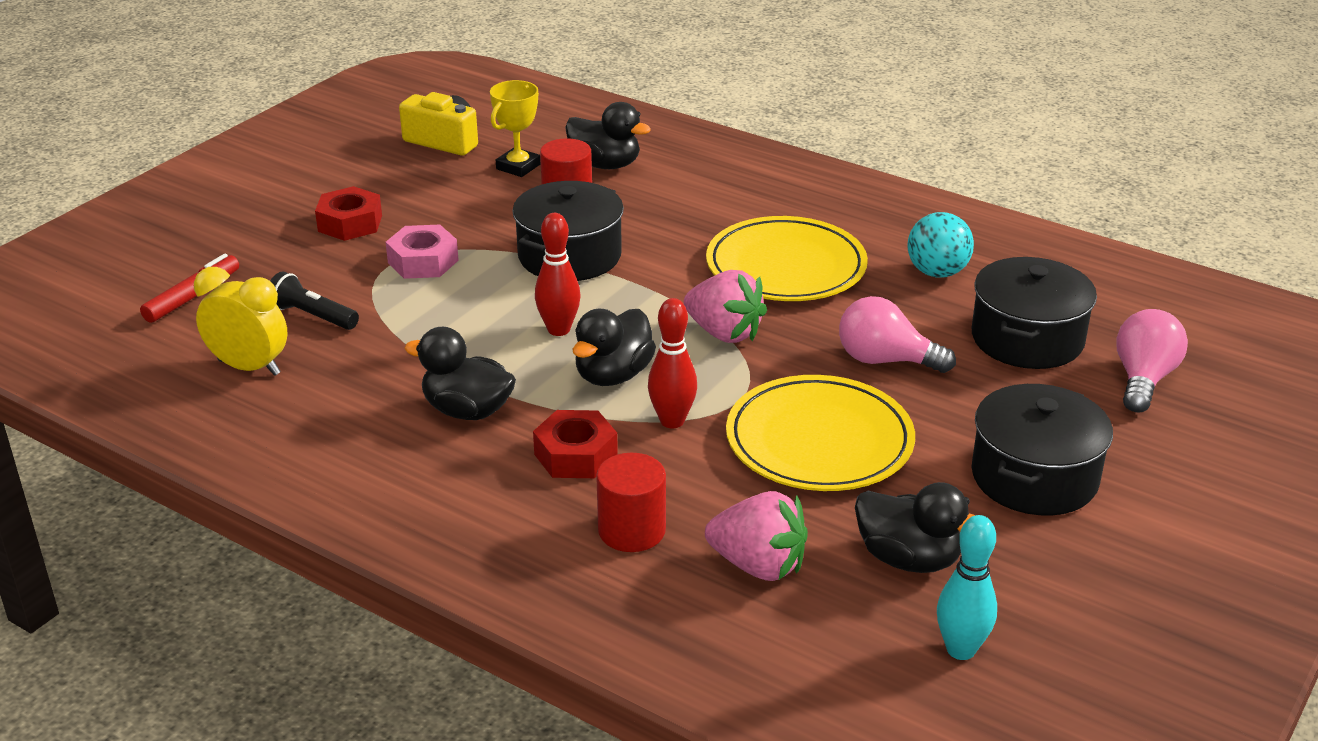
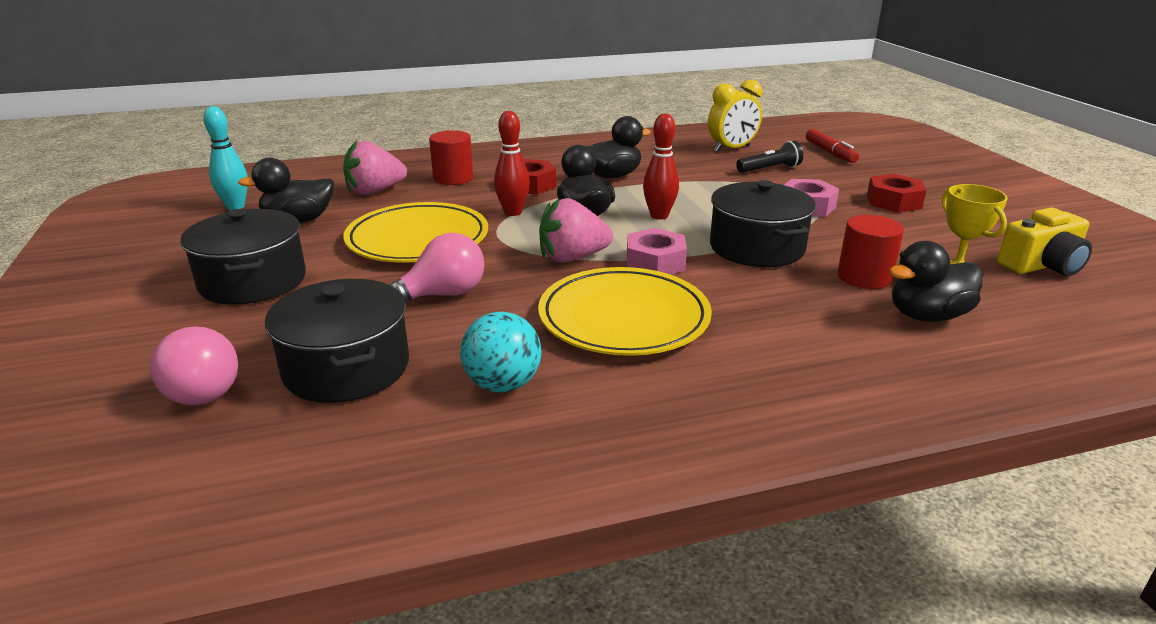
camera: 130 degrees right, 5 degrees down
(671, 290) = (655, 262): none -> pink nut

